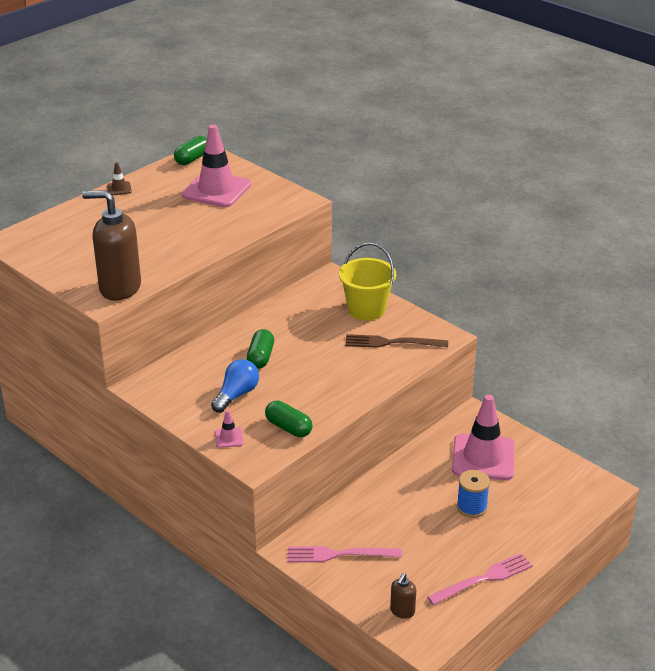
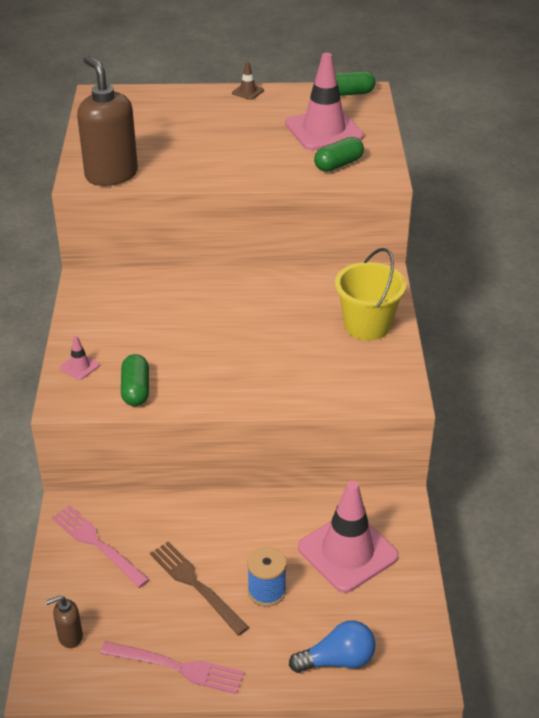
camera: 45 degrees right, 5 degrees up
(236, 395) = (141, 334): blue light bulb -> blue light bulb (337, 660)
(260, 357) = (210, 313): green capsule -> green capsule (338, 164)
(391, 342) = (341, 370): brown fork -> brown fork (195, 584)

